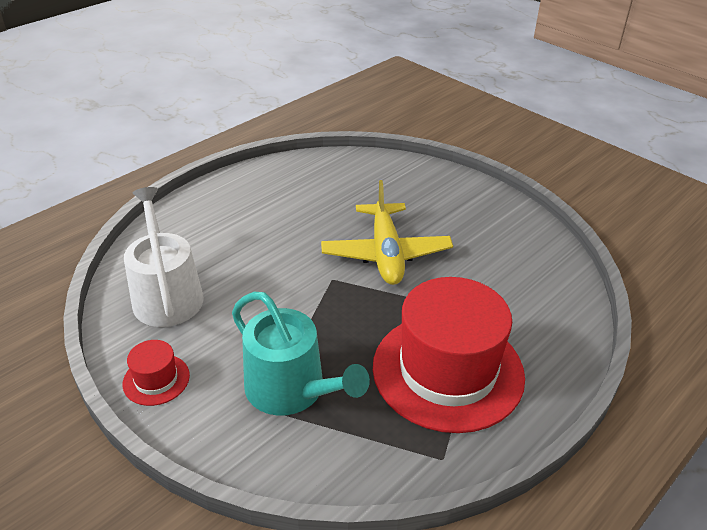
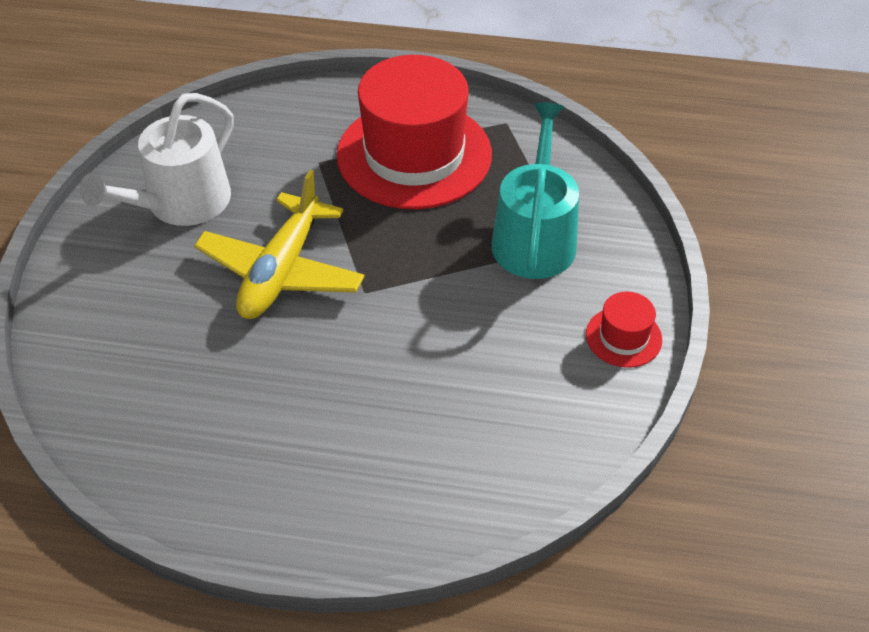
camera: 125 degrees left, 10 degrees up
(166, 294) = (521, 419): white watering can -> white watering can (180, 203)
(386, 253) = (281, 271): yellow plane -> yellow plane turned 150 degrees clockwise

